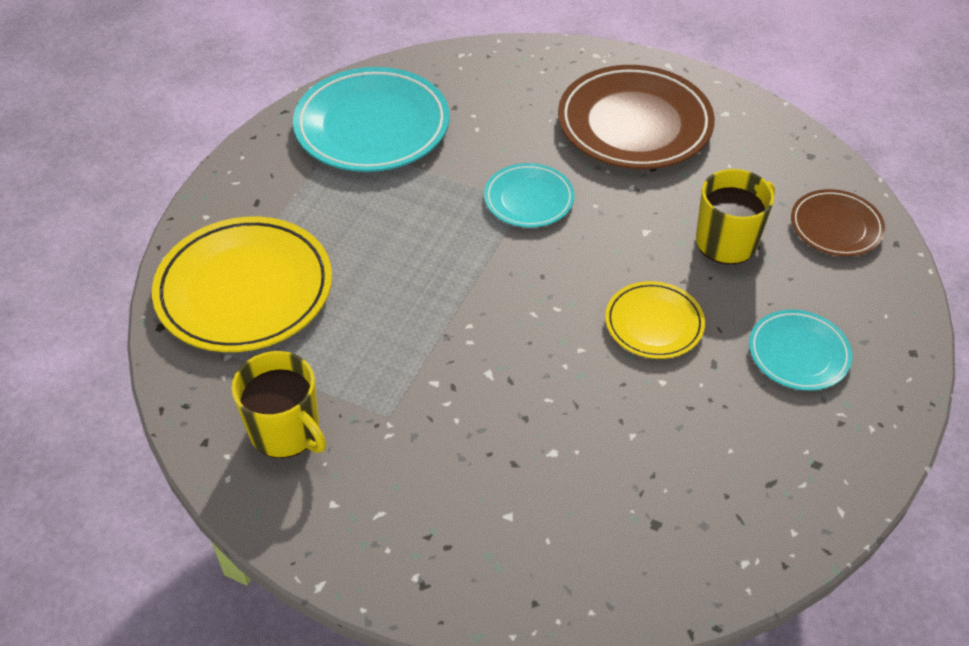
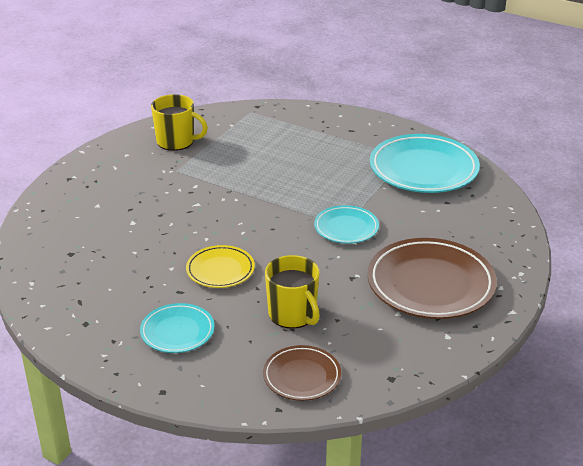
camera: 95 degrees right, 15 degrees down
(244, 290) = (279, 128): yellow plate -> none
(286, 431) = (176, 141): yellow mug -> yellow mug turned 120 degrees counterclockwise

